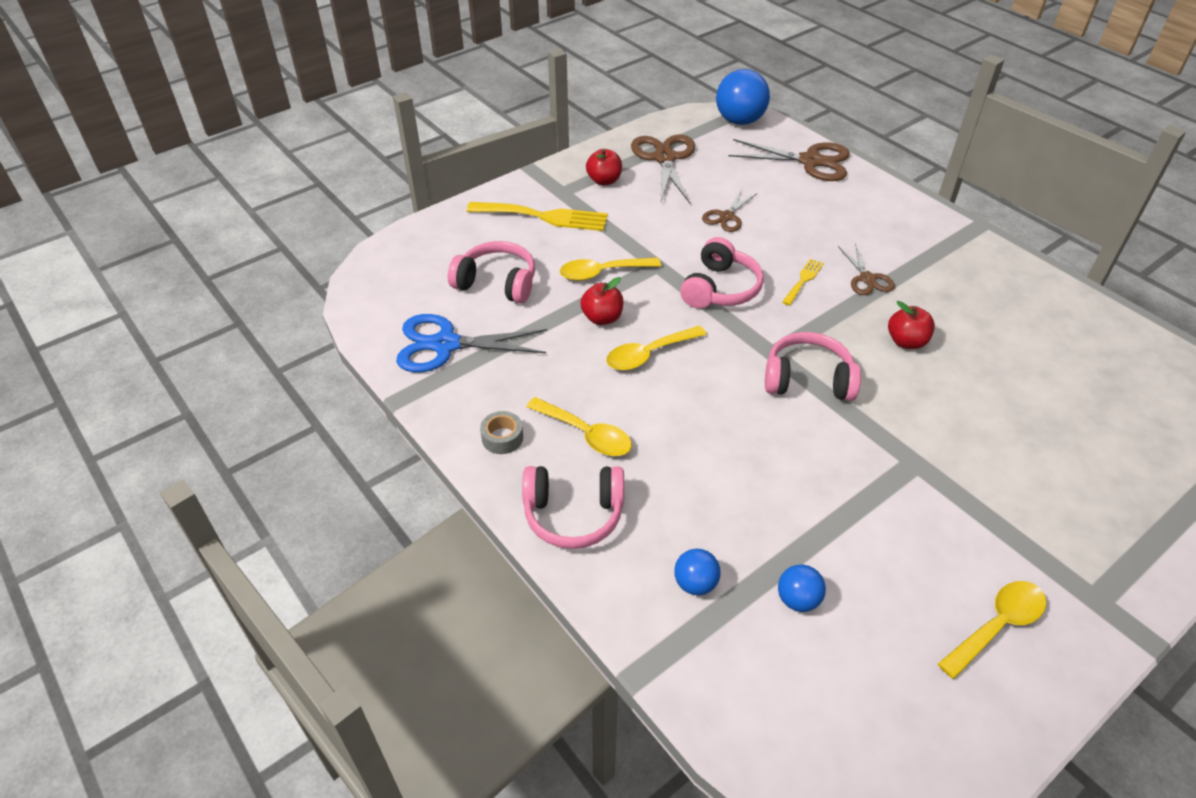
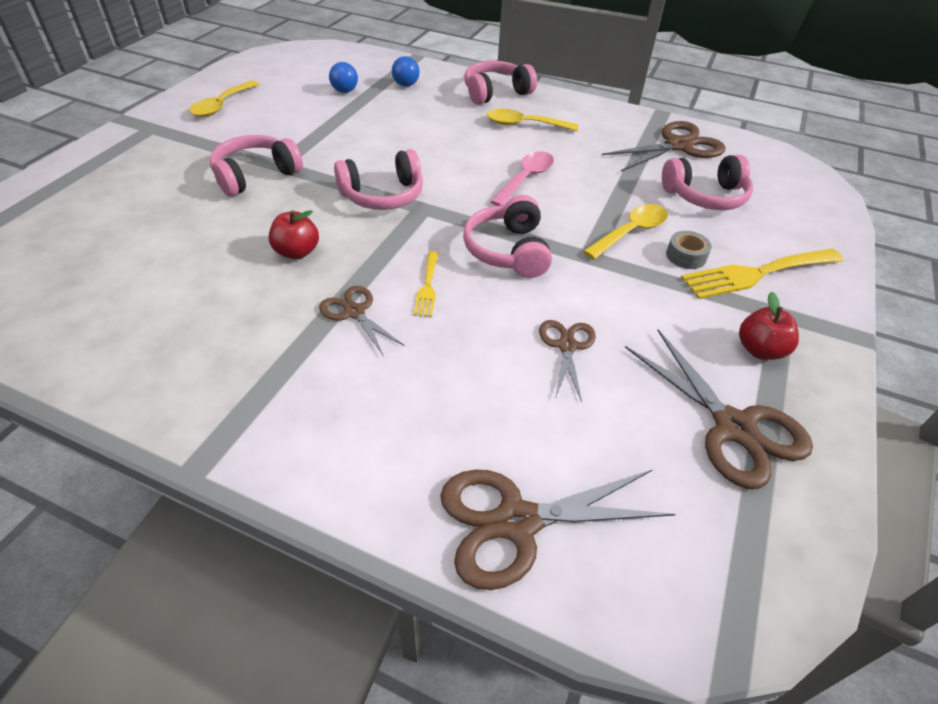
camera: 150 degrees right, 0 degrees up
(445, 344) = (679, 146): blue scissors -> brown scissors
(502, 438) = (574, 111): grey tape -> grey tape (686, 256)
(602, 318) = (589, 194): red apple -> none
(648, 354) = (525, 179): yellow spoon -> pink spoon
(739, 121) = (712, 601): blue ball -> none
(944, 452) = (255, 175): none -> pink headphones

